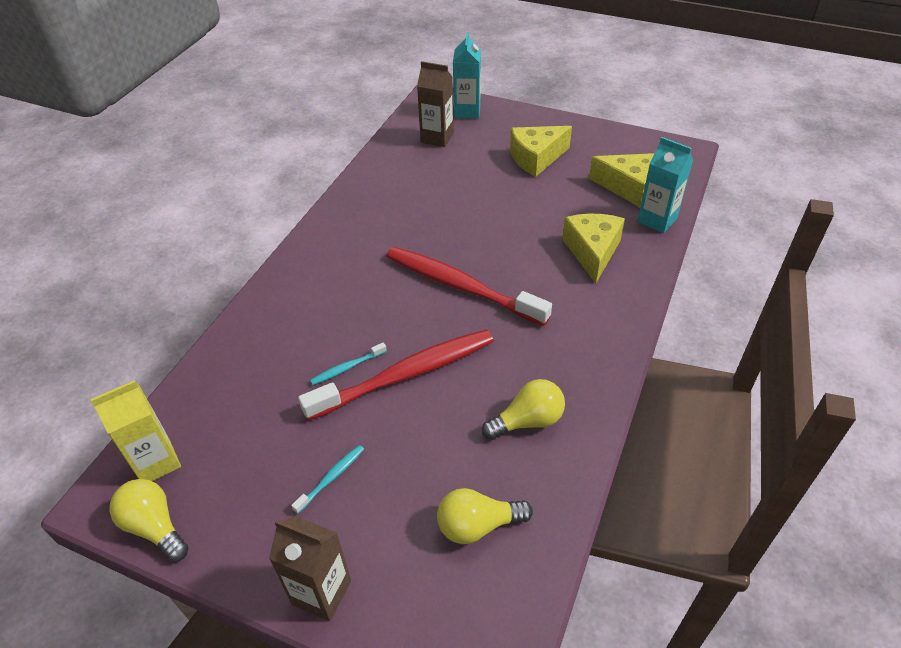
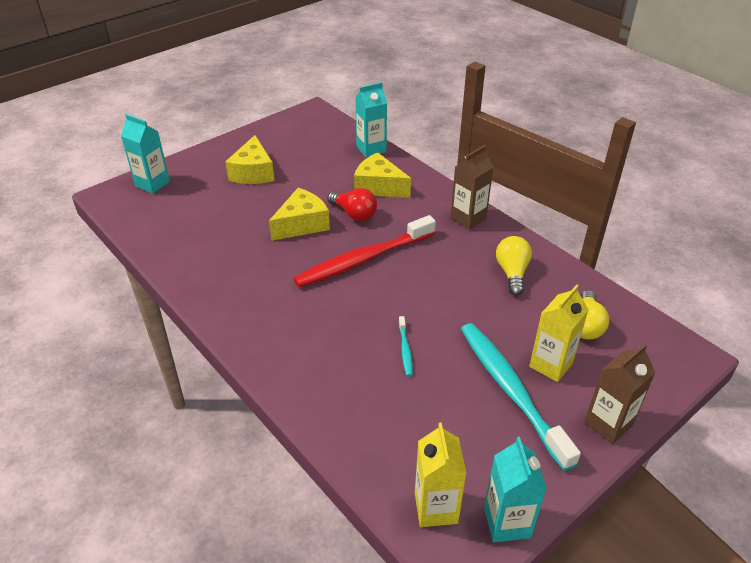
camera: 65 degrees left, 5 degrees down
(154, 526) = (507, 522): yellow light bulb -> turquoise carton
(331, 478) = (511, 390): turquoise toothbrush -> turquoise toothbrush, size x2.46
(389, 506) = (551, 365): none -> yellow carton
(405, 375) = (434, 318): red toothbrush -> none
(437, 138) = (169, 211): brown carton -> brown carton (468, 218)
(529, 252) = (354, 214): none -> red light bulb
(628, 187) = (327, 147): yellow cheese -> yellow cheese (302, 224)

